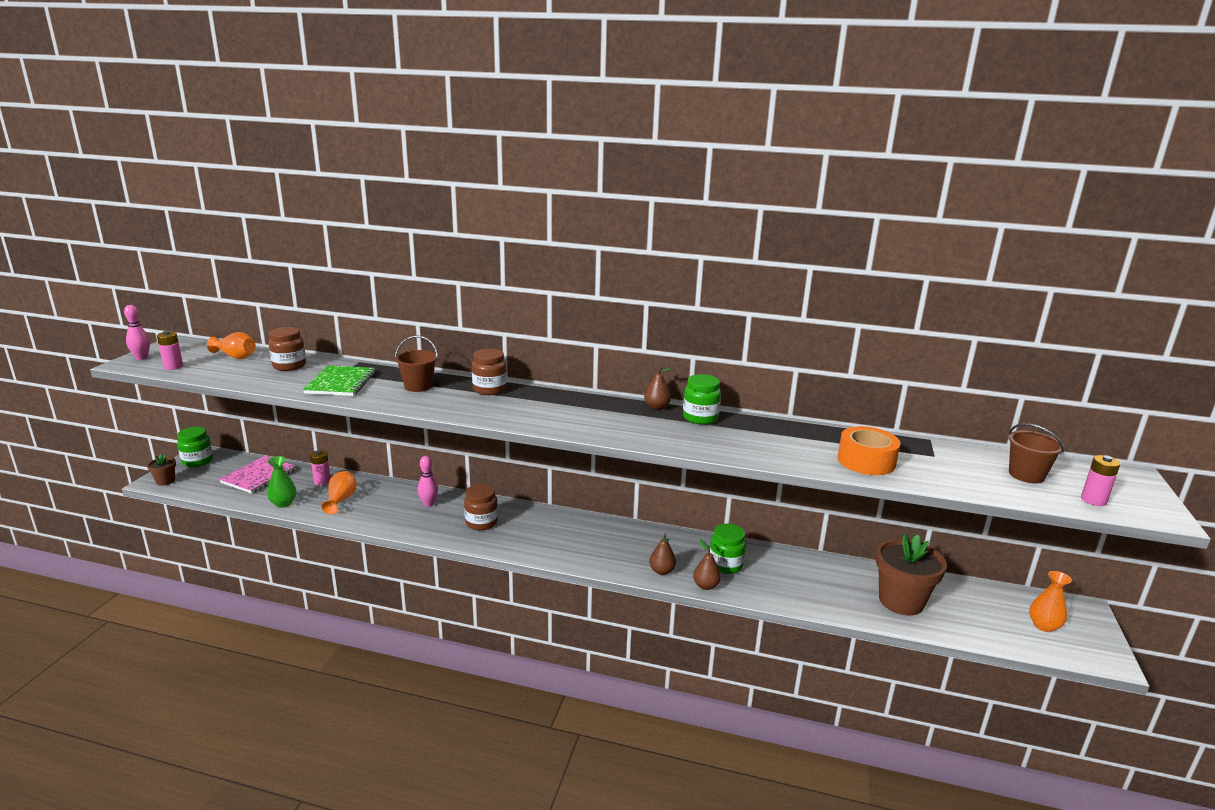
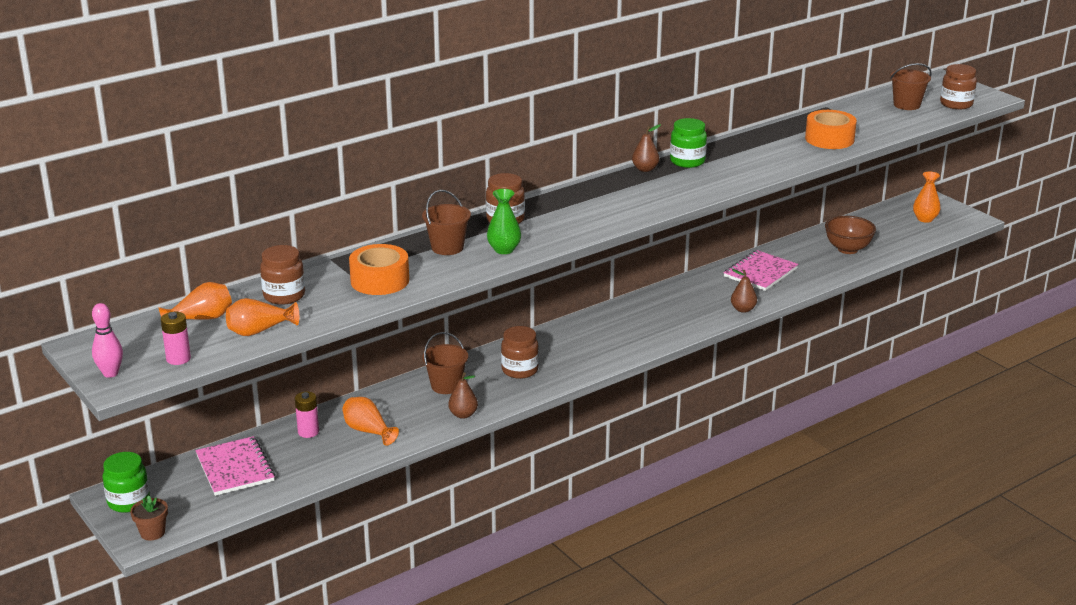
camera: 50 degrees left, 5 degrees up
(230, 374) = (259, 331): none -> orange vase
(283, 503) = (326, 466): green vase -> green vase (504, 250)
(341, 383) = (380, 280): green notebook -> orange tape
(428, 504) = (446, 386): pink bowling pin -> brown bucket
(662, 571) = (702, 318): brown pear -> brown pear (463, 414)
(725, 565) = (727, 290): green jar -> none
(780, 570) = (760, 272): none -> pink notebook
(901, 601) = (847, 249): brown flower pot -> brown bowl
(1093, 500) = (956, 104): pink battery -> brown jar

